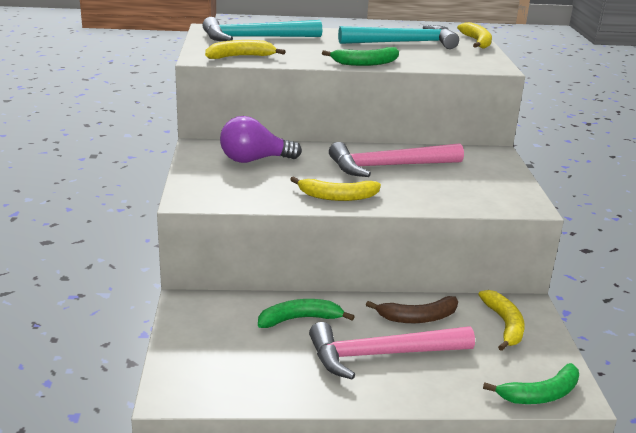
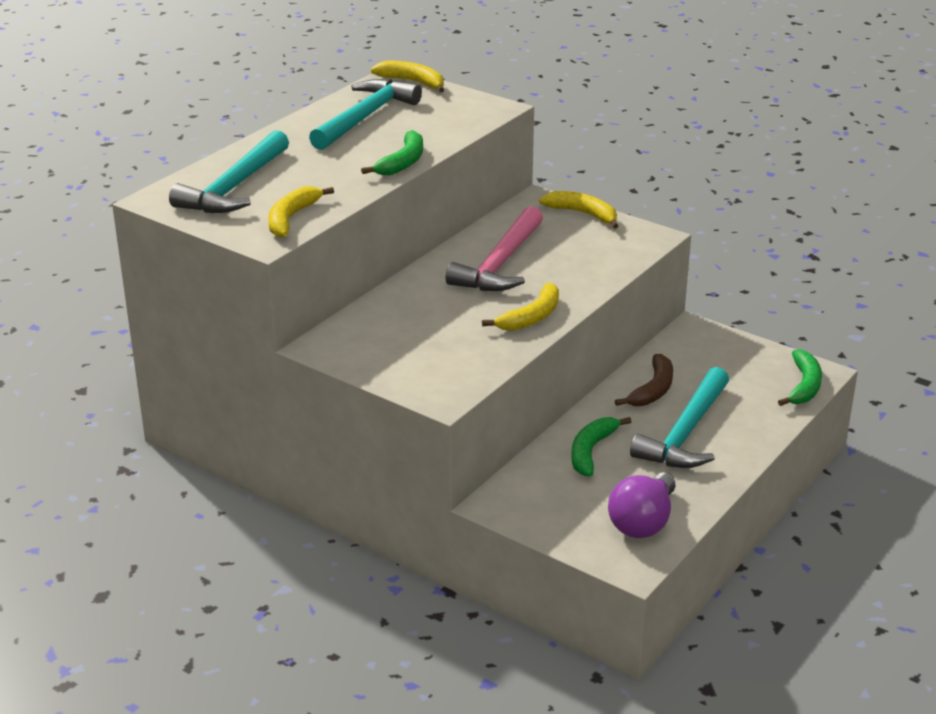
camera: 50 degrees left, 5 degrees up
(254, 160) = (395, 328): purple light bulb -> purple light bulb (643, 522)
(381, 354) = (685, 433): pink hammer -> turquoise hammer
(504, 325) = (706, 354): yellow banana -> yellow banana (583, 214)

